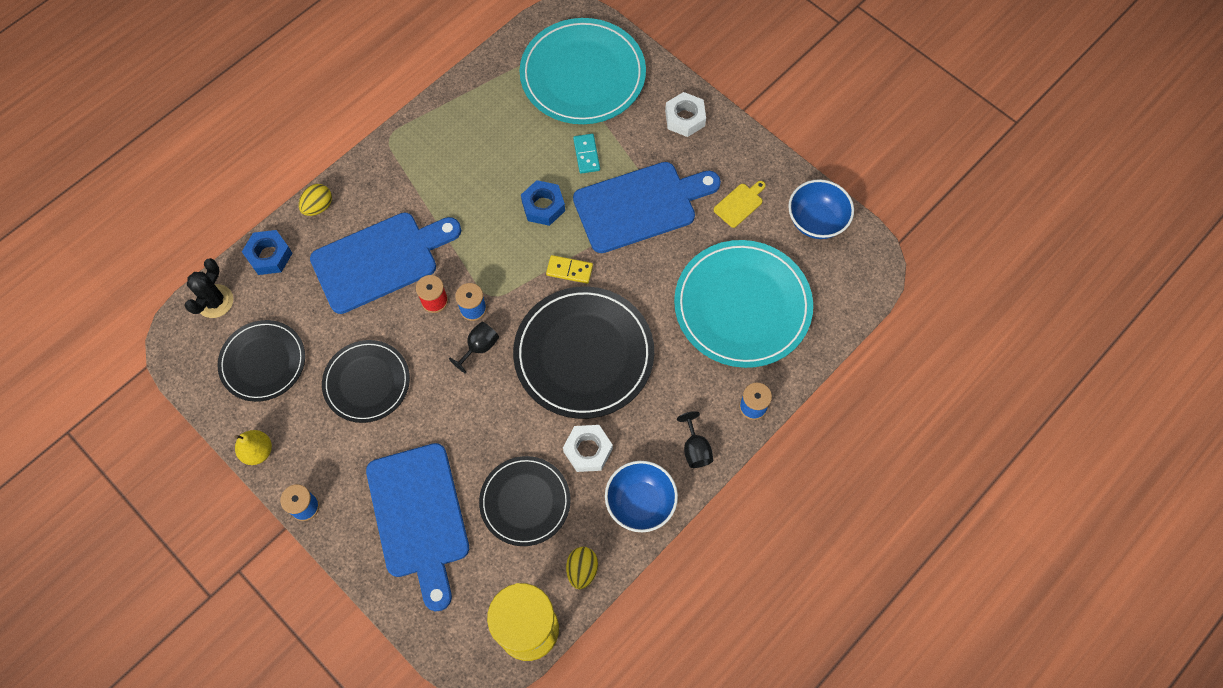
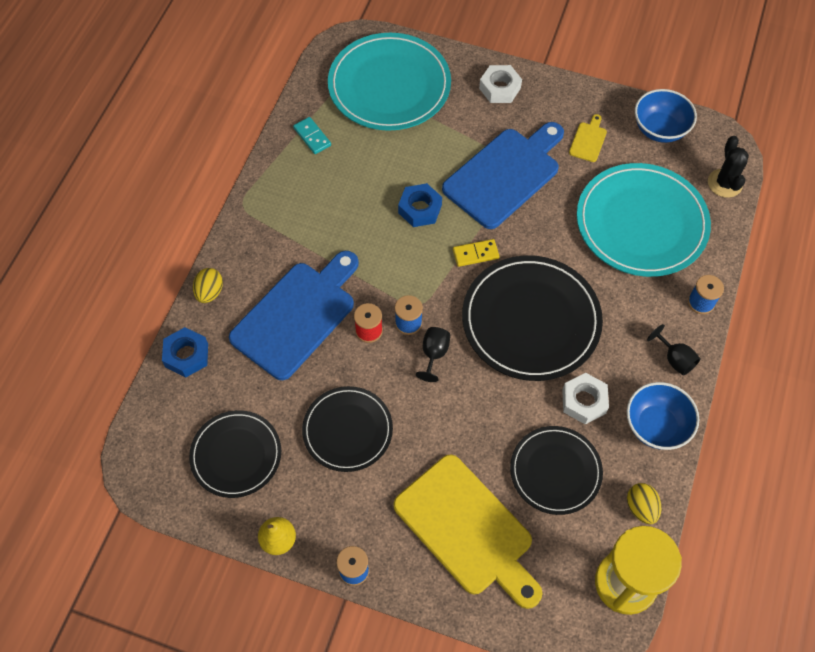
camera: 25 degrees left, 5 degrees down
(215, 301) = (156, 419): black cactus -> black cactus (724, 183)
(419, 516) = (467, 529): blue cutting board -> yellow cutting board
(586, 154) = (432, 150): turquoise domino -> turquoise domino (312, 137)

